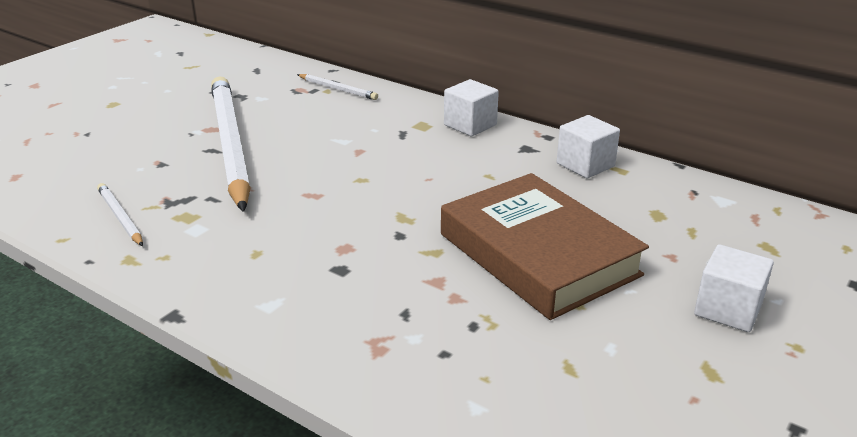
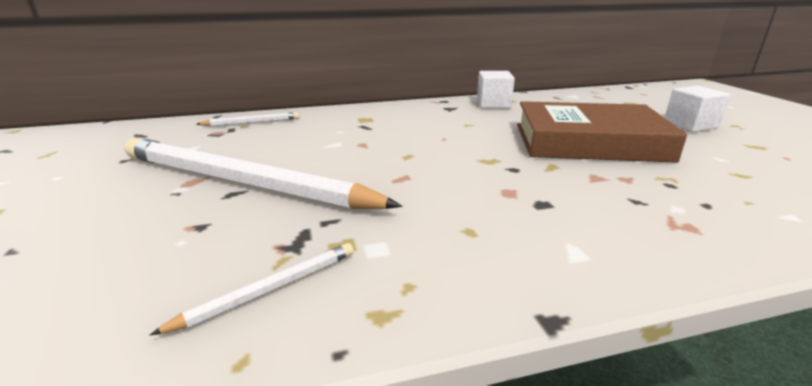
camera: 50 degrees left, 5 degrees down
(120, 217) = (269, 289): white pencil -> white pencil turned 135 degrees clockwise
(470, 125) = (392, 109): white cube -> none

